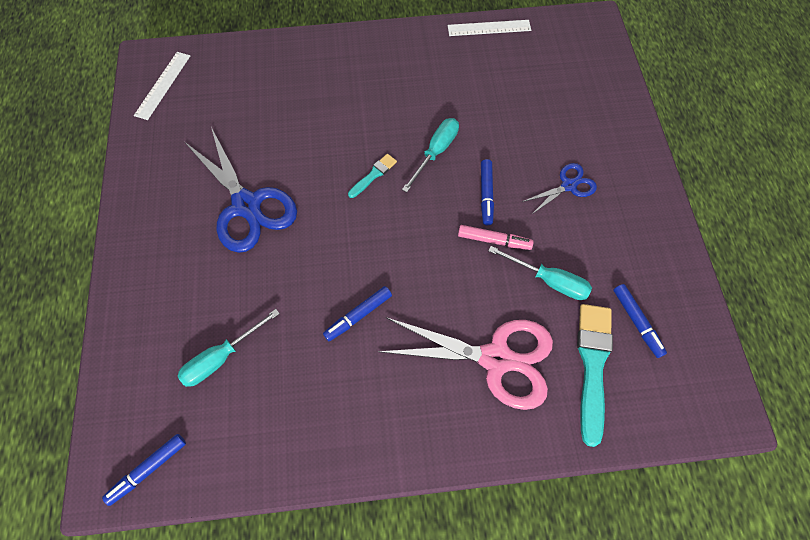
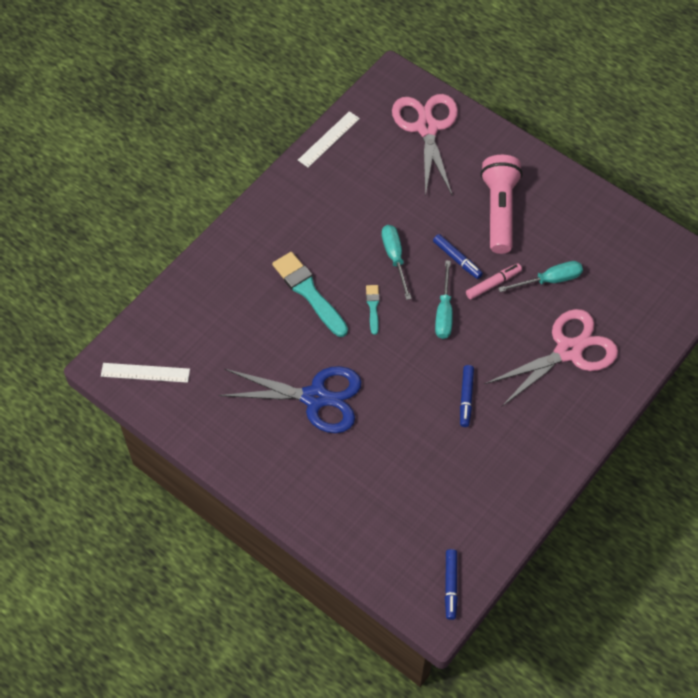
camera: 45 degrees left, 5 degrees down
(163, 85) = (145, 373): white ruler -> white ruler turned 60 degrees counterclockwise
(221, 357) = (416, 494): turquoise screwdriver -> turquoise screwdriver (444, 312)
(568, 185) = (499, 211): blue scissors -> pink flashlight
(579, 75) = (427, 128): none -> pink scissors
(592, 365) = (621, 307): turquoise brush -> turquoise brush (308, 292)
(636, 322) = (620, 262): blue marker -> none

